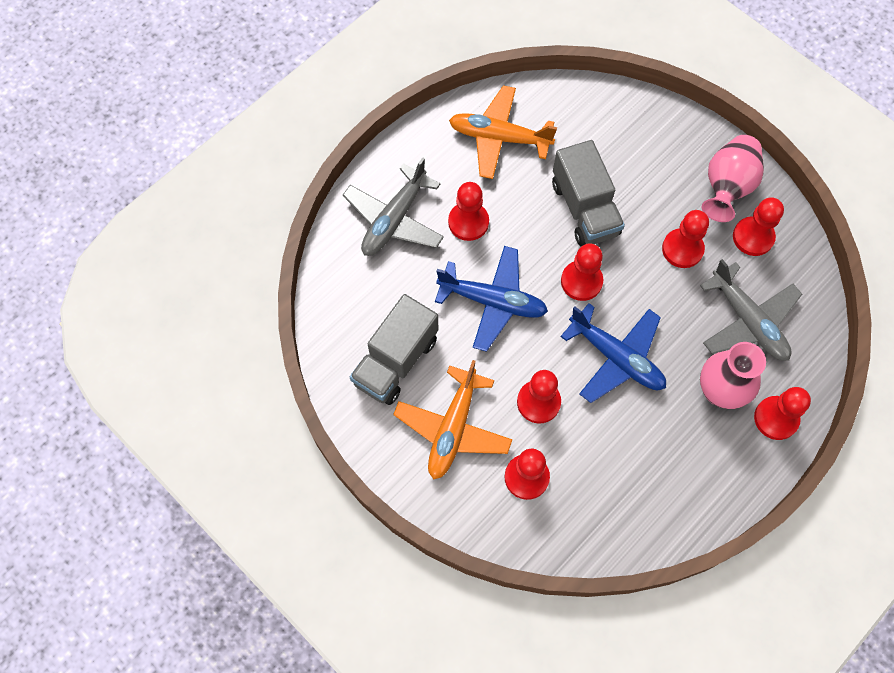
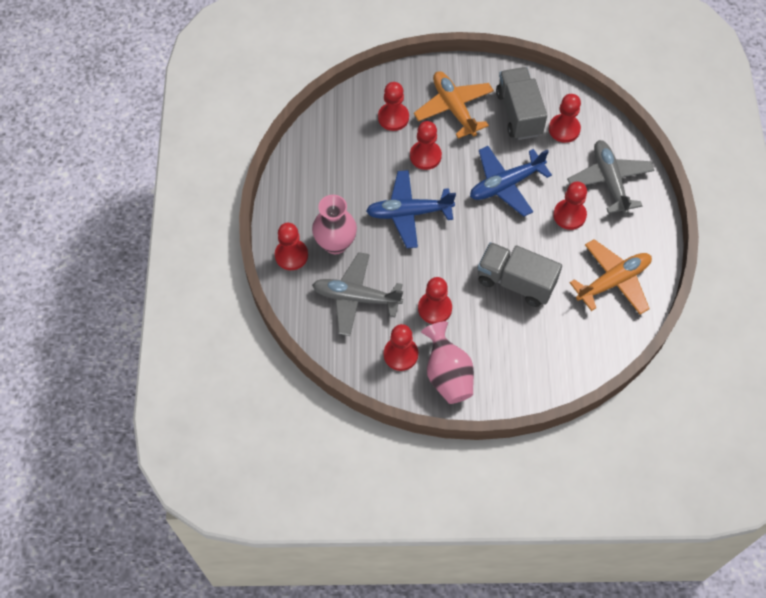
camera: 135 degrees right, 5 degrees down
(581, 281) = (471, 238): red pawn -> red pawn (564, 129)

